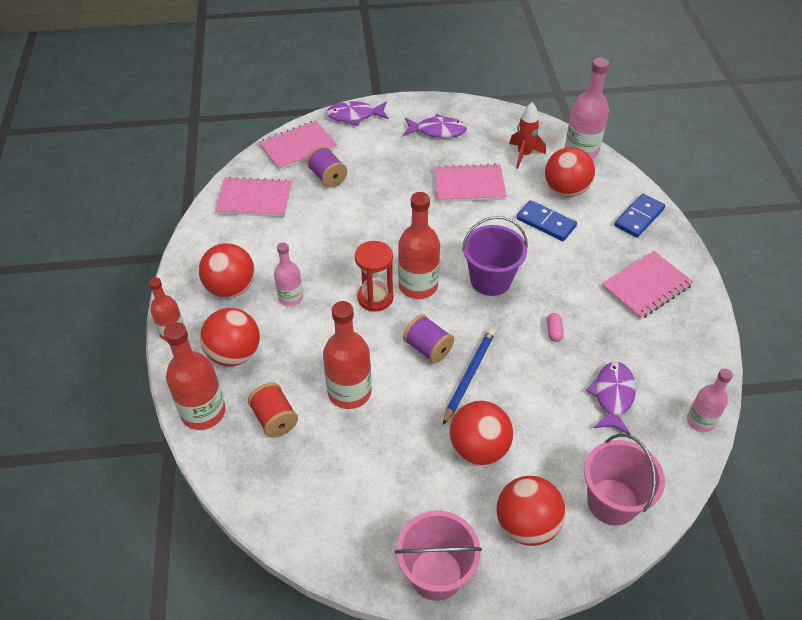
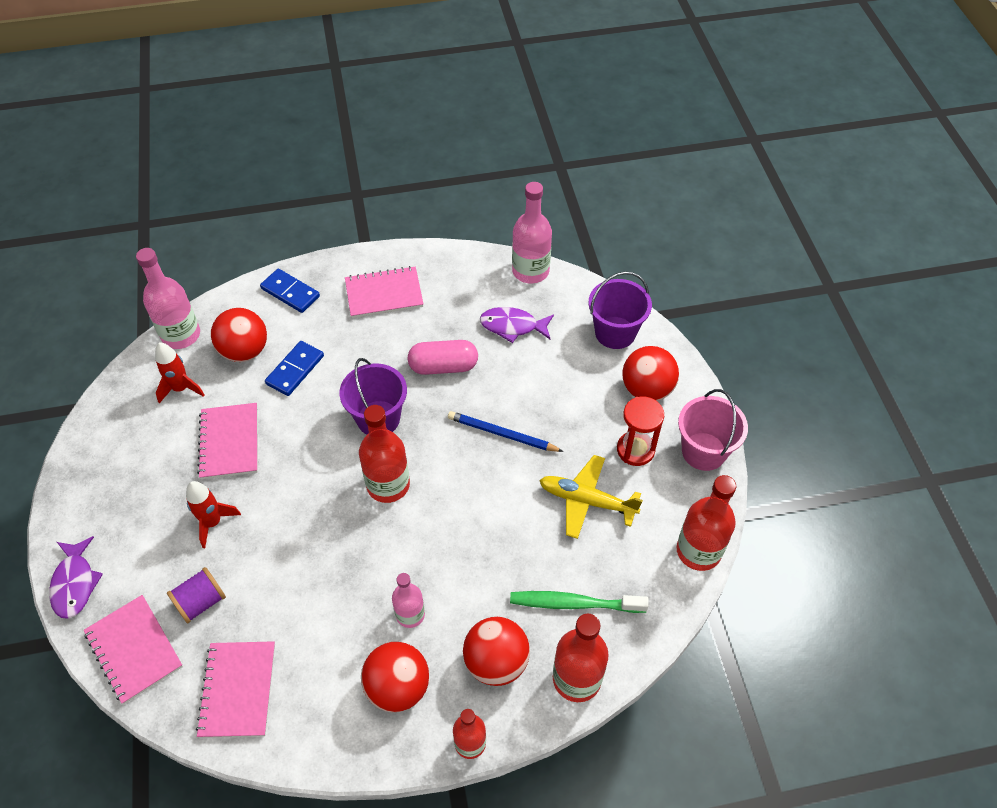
camera: 95 degrees left, 5 degrees up
(274, 419) = (575, 603): red spool -> green toothbrush
(349, 392) = (533, 537): red bottle -> red bottle (698, 551)
(375, 298) = (407, 525): red hourglass -> red hourglass (635, 450)
(384, 442) = (586, 501): none -> yellow plane
(394, 179) = (213, 522): none -> red rocket
(428, 348) = (472, 470): purple spool -> none
(437, 131) = (123, 480): purple fish -> none
(478, 448) = (581, 424): red ball -> none
(554, 331) = (443, 366): pink capsule -> pink capsule, size x2.23
(612, 502) = (615, 332): pink bucket -> purple bucket
(646, 286) = (384, 294): pink notebook -> pink notebook turned 60 degrees counterclockwise
(700, 421) = (530, 271): pink bottle -> pink bottle, size x1.62

